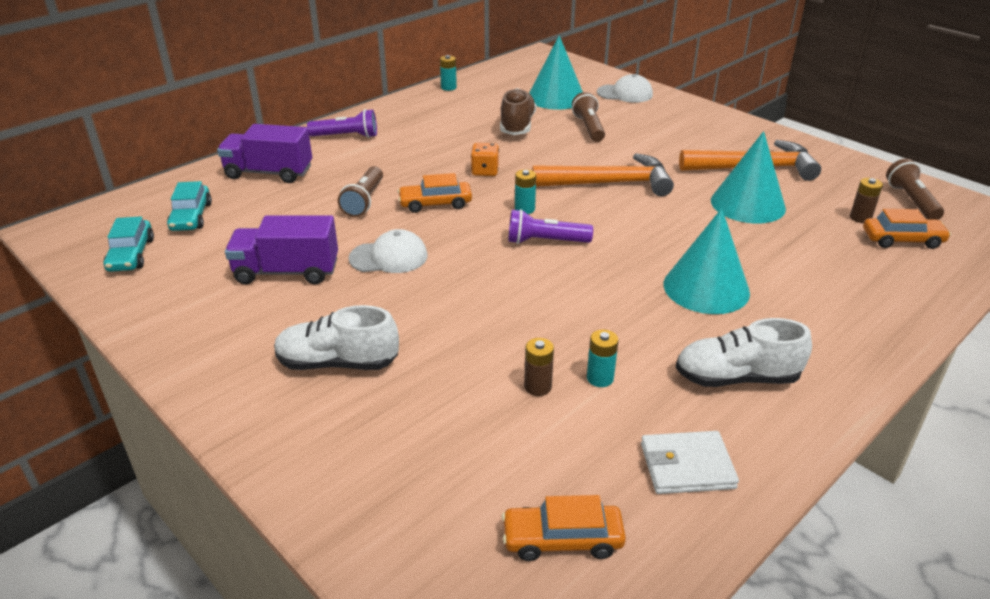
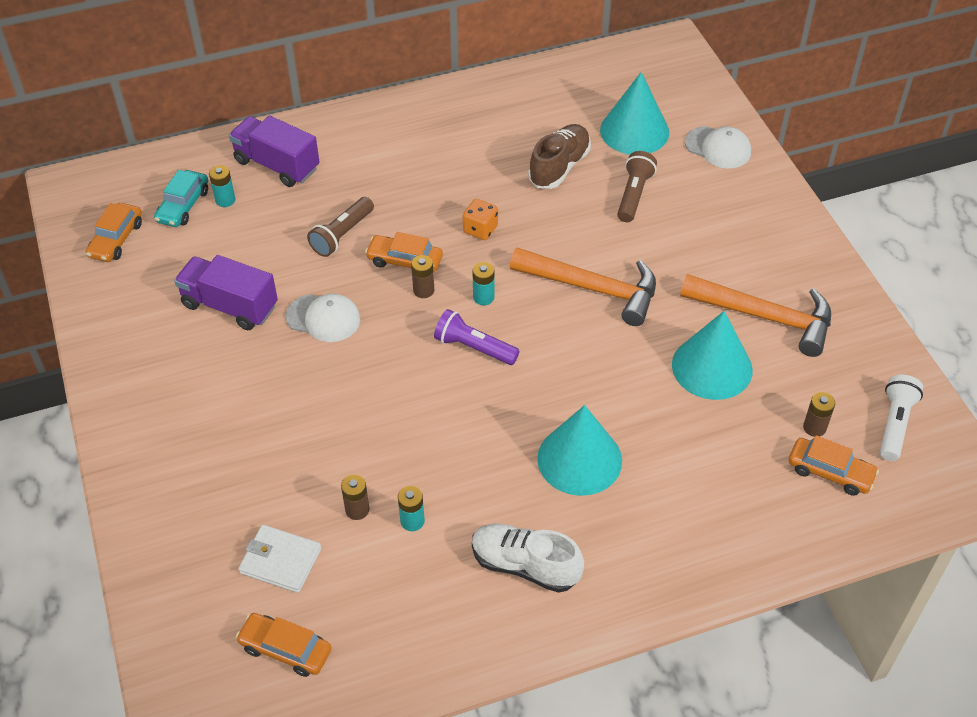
camera: 25 degrees right, 15 degrees up
(131, 255) = (116, 239): turquoise car -> orange car
(337, 363) = (219, 424): white shoe -> none
(346, 136) = (376, 131): purple flashlight -> none
(448, 87) = (527, 78): turquoise battery -> turquoise battery (225, 200)
(468, 217) = (423, 290): none -> brown battery
(687, 466) = (418, 629): white wallet -> white wallet (280, 561)
(911, 201) = (895, 424): brown flashlight -> white flashlight

